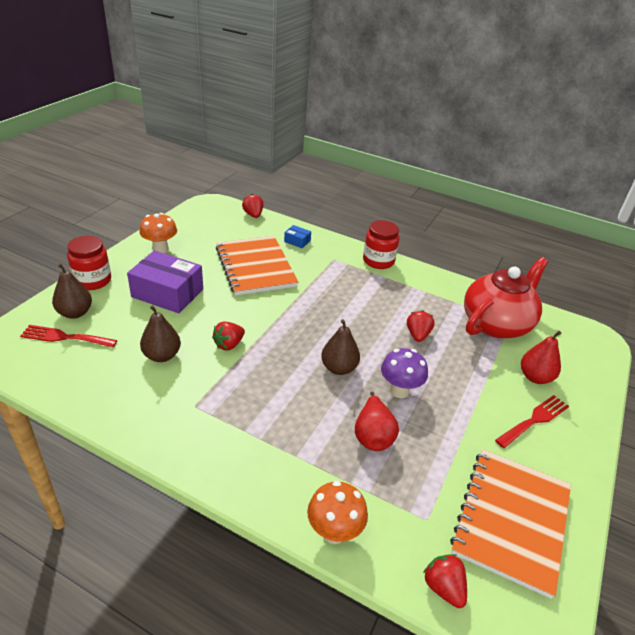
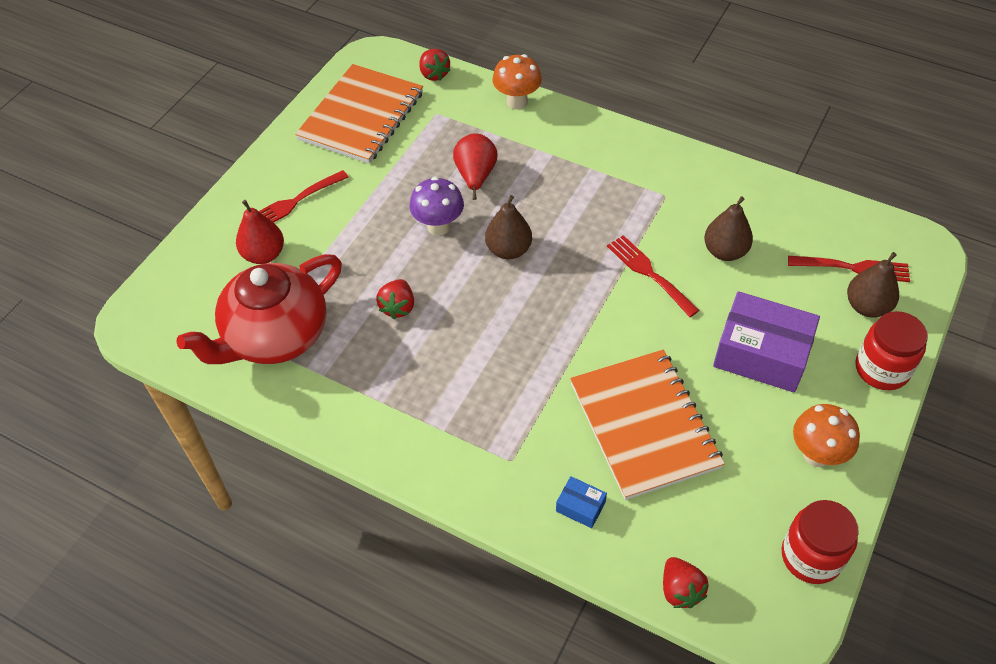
camera: 175 degrees left, 15 degrees up
(229, 344) = (649, 273): red strawberry -> red fork
(378, 261) = (431, 463): red jar -> red jar (811, 556)

